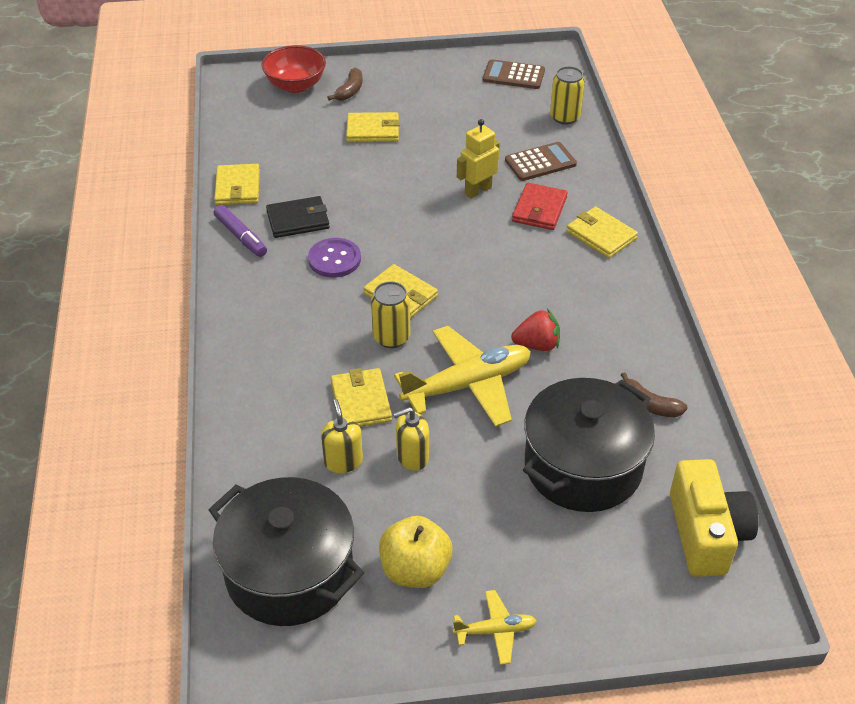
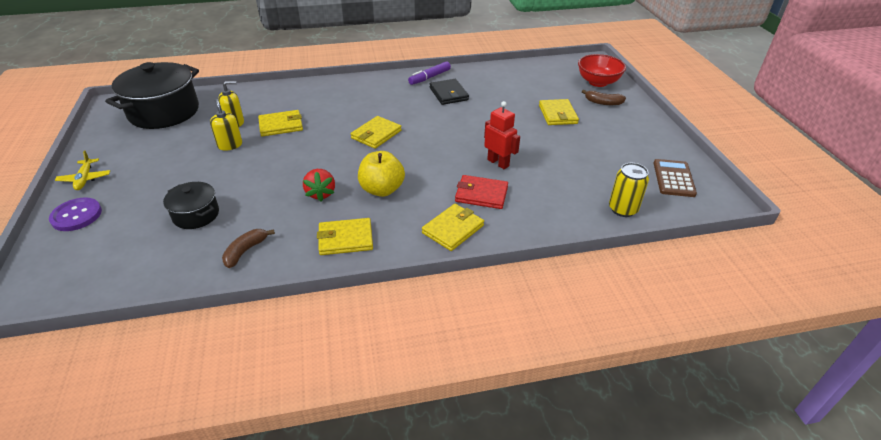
camera: 85 degrees right, 5 degrees down
(237, 187) = (476, 72): yellow wallet -> yellow wallet (345, 239)
(334, 259) = (411, 109): purple button -> purple button (76, 215)
(391, 337) = (335, 133): yellow can -> none
(415, 570) = (144, 150): yellow apple -> yellow apple (382, 189)
(468, 385) = (286, 164): yellow plane -> none
(478, 190) = (498, 163): yellow robot -> red robot
(540, 162) = (546, 194): brown calculator -> none
(583, 466) = (196, 215): black pot -> black pot, size x0.52
(706, 533) = (106, 277): yellow camera -> none

